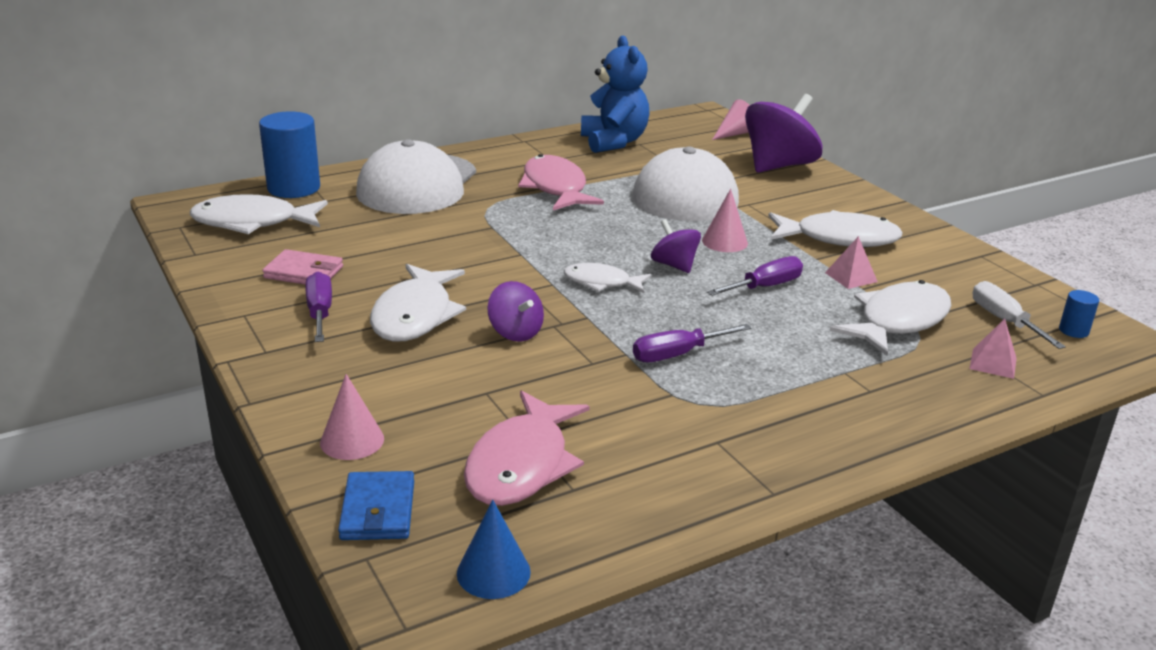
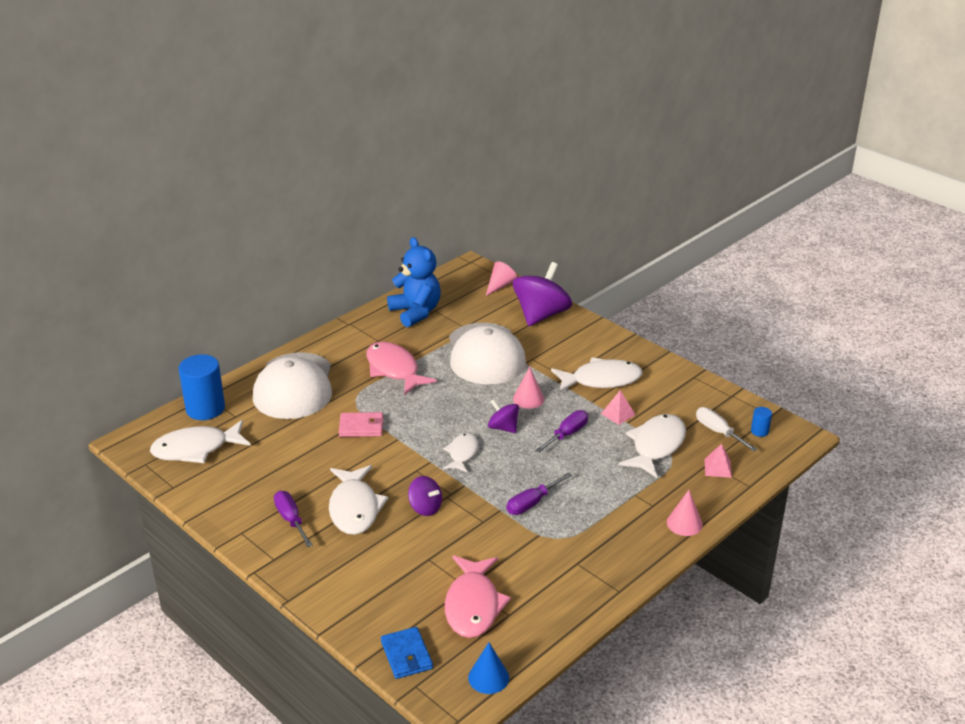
camera: 15 degrees left, 5 degrees up
(304, 272) = (260, 487): pink wallet -> pink wallet (361, 427)
(352, 440) = (366, 612): pink cone -> pink cone (684, 523)
(601, 283) = (462, 453): white fish -> white fish turned 105 degrees clockwise

